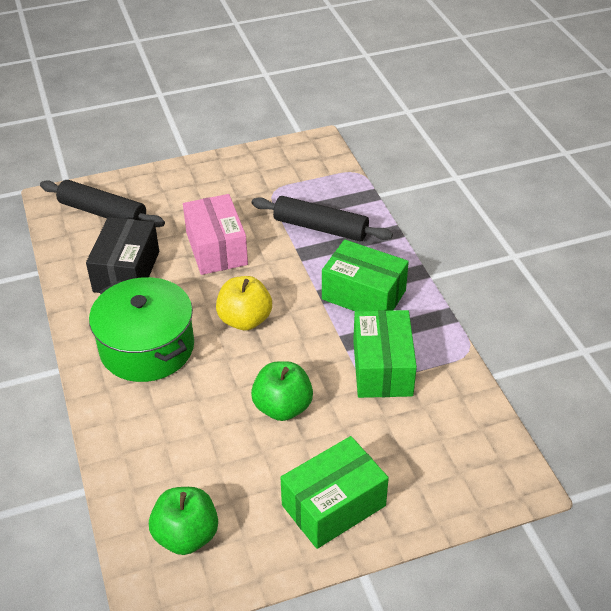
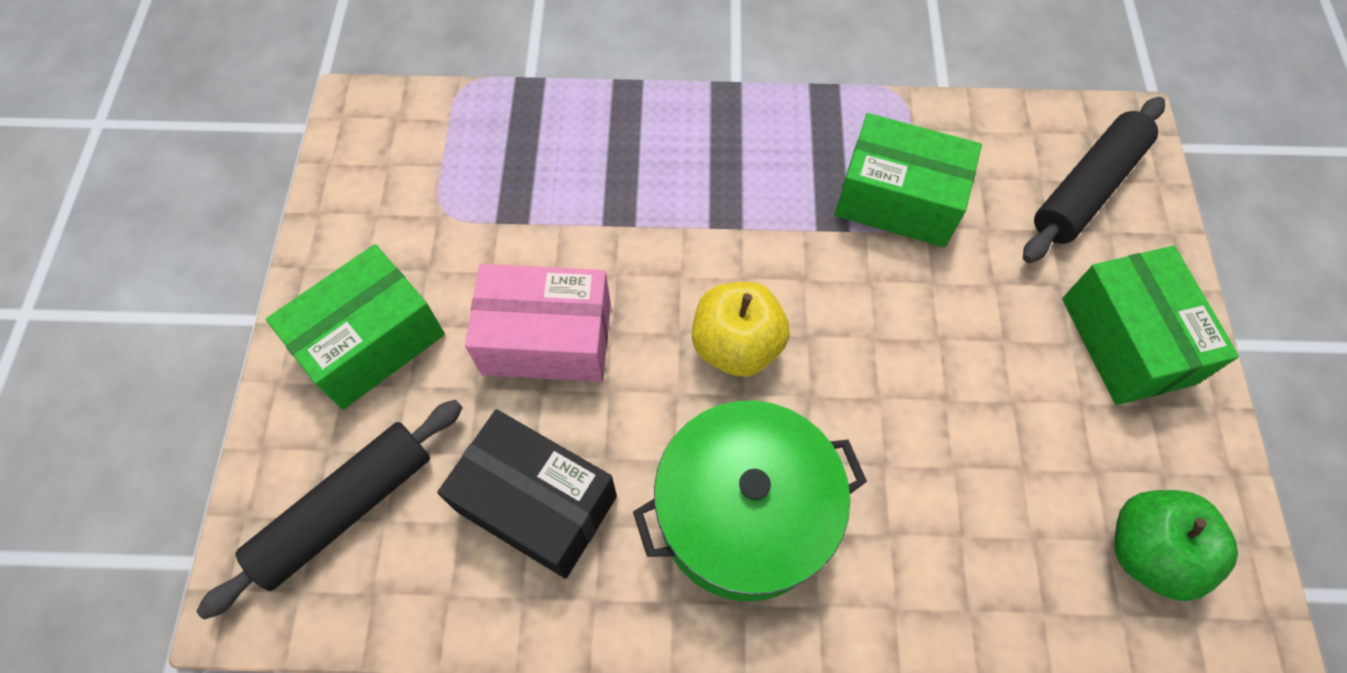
camera: 70 degrees left, 20 degrees up
(282, 407) = (936, 348): green apple -> none
(320, 228) = (571, 176): black rolling pin -> black rolling pin (1087, 189)
(363, 295) = (745, 171): green box -> green box (371, 342)

